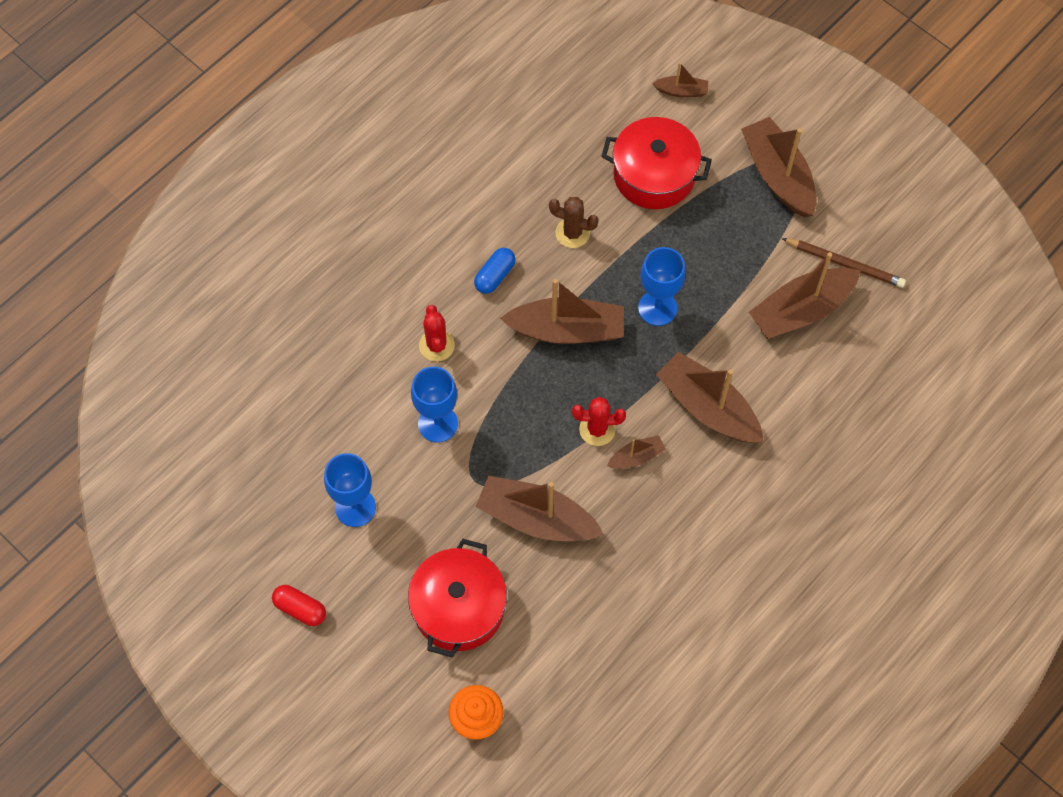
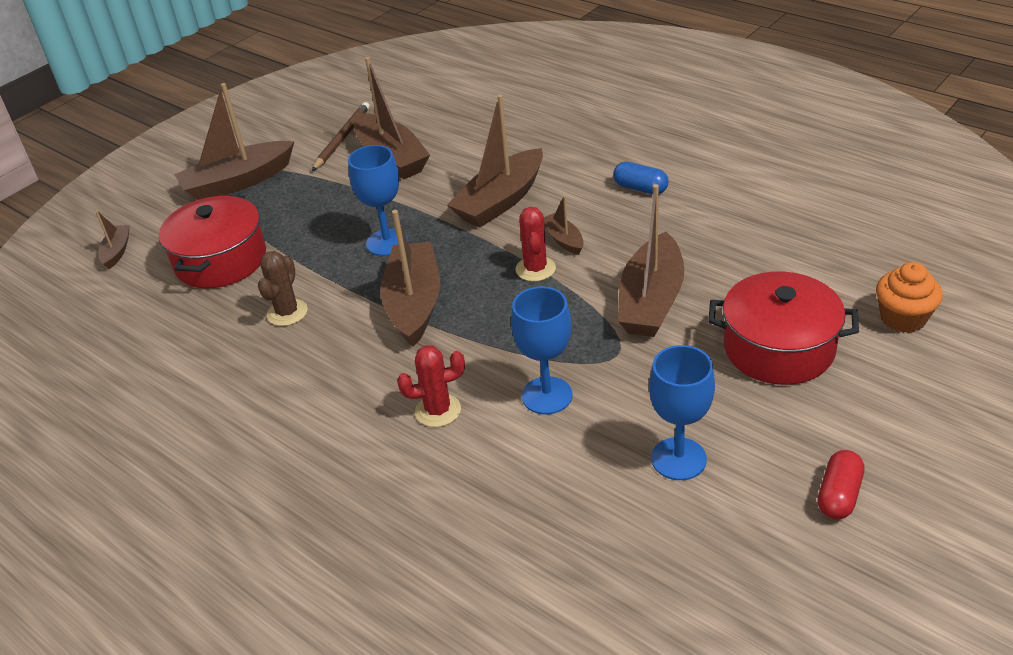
camera: 90 degrees left, 25 degrees down
(495, 276) = (340, 370): blue capsule -> blue capsule (640, 188)

